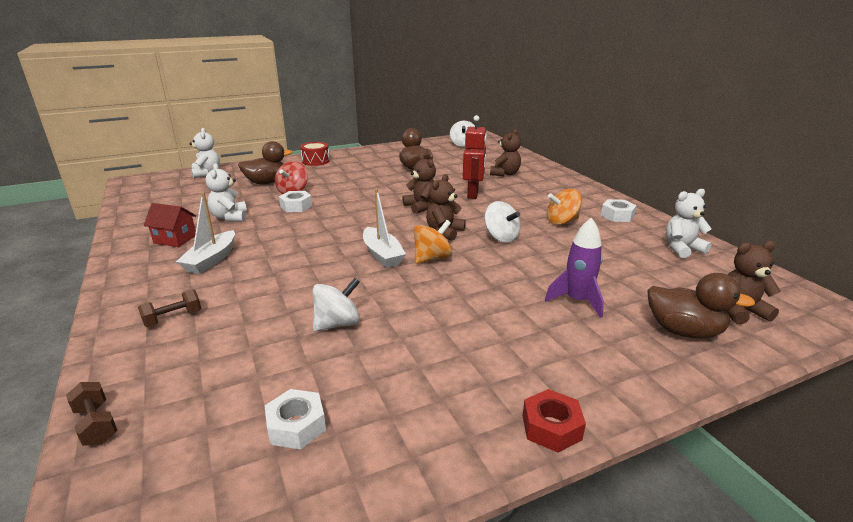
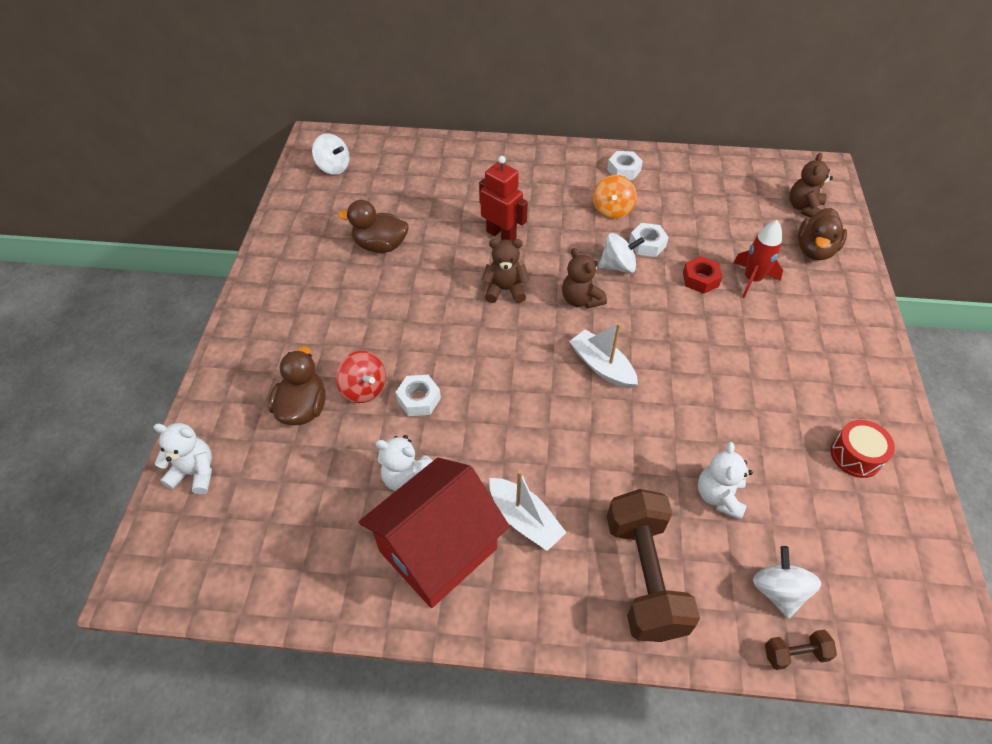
camera: 60 degrees left, 25 degrees up
(173, 318) = (644, 576): brown dumbbell -> brown dumbbell, size x2.32
(175, 239) = (438, 550): red house -> red house, size x2.13
(296, 426) = (841, 512): white nut -> white nut (647, 244)
(316, 161) = (259, 329): red drum -> red drum (855, 455)
(337, 324) = (715, 445): white spinning top -> white spinning top (778, 591)
(382, 255) = (602, 366): white boat -> white boat turned 135 degrees counterclockwise
(432, 258) = (631, 333): orange spinning top -> none
(505, 174) = (464, 183): brown teddy bear -> none
(551, 427) = (886, 373): red nut -> red nut (700, 279)
(577, 301) = (752, 279): purple rocket -> red rocket
(682, 249) = (705, 174): white teddy bear -> white teddy bear (719, 496)
(683, 331) = (814, 250): brown duck -> brown duck turned 150 degrees clockwise

